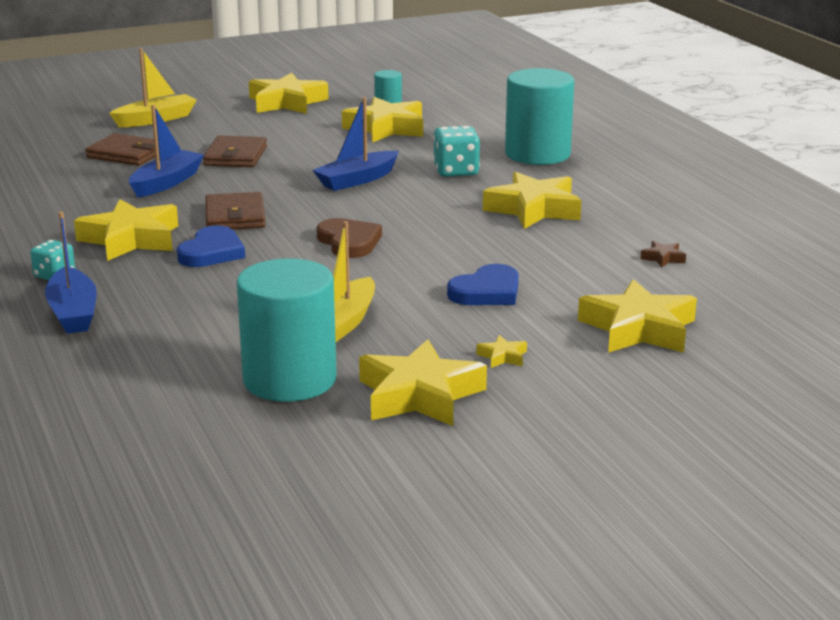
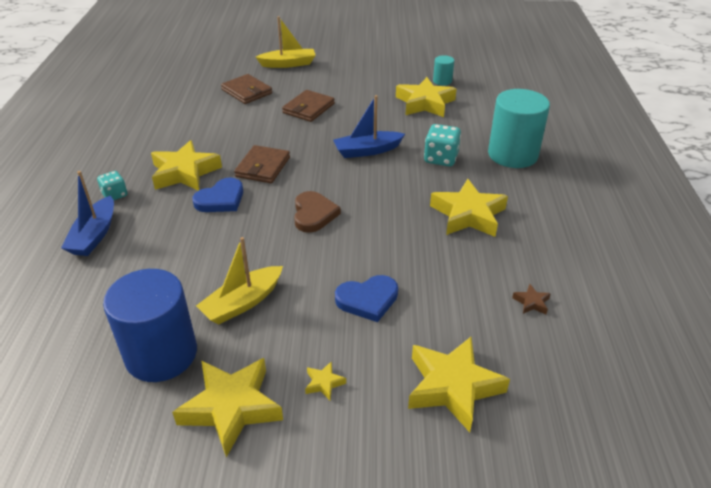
camera: 25 degrees right, 15 degrees up
(167, 183) = (248, 124): blue boat -> none
(287, 102) = (379, 65): yellow star -> none
(289, 380) = (161, 354): turquoise cylinder -> blue cylinder

